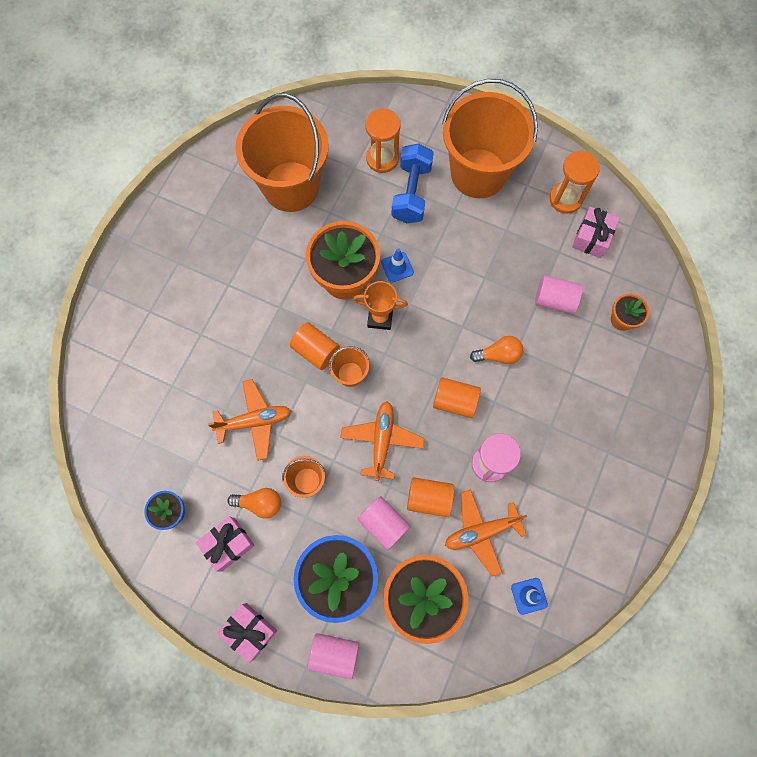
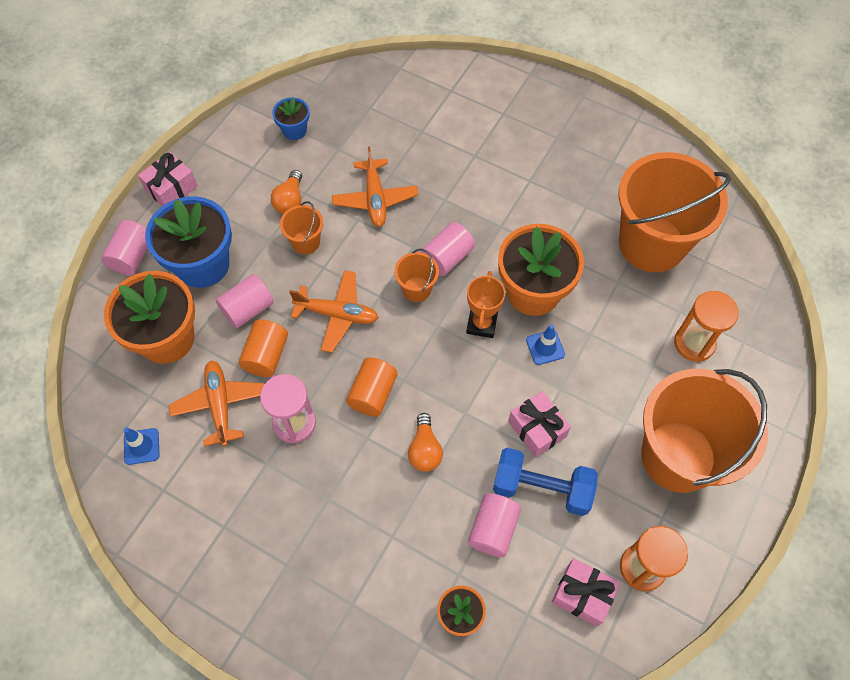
camera: 95 degrees right, 10 degrees down
(228, 544) = (255, 173): pink gift -> pink gift (537, 429)
(316, 351) = (447, 257): orange cylinder -> pink cylinder
(411, 193) = (646, 372): blue dumbbell -> blue dumbbell (541, 488)

